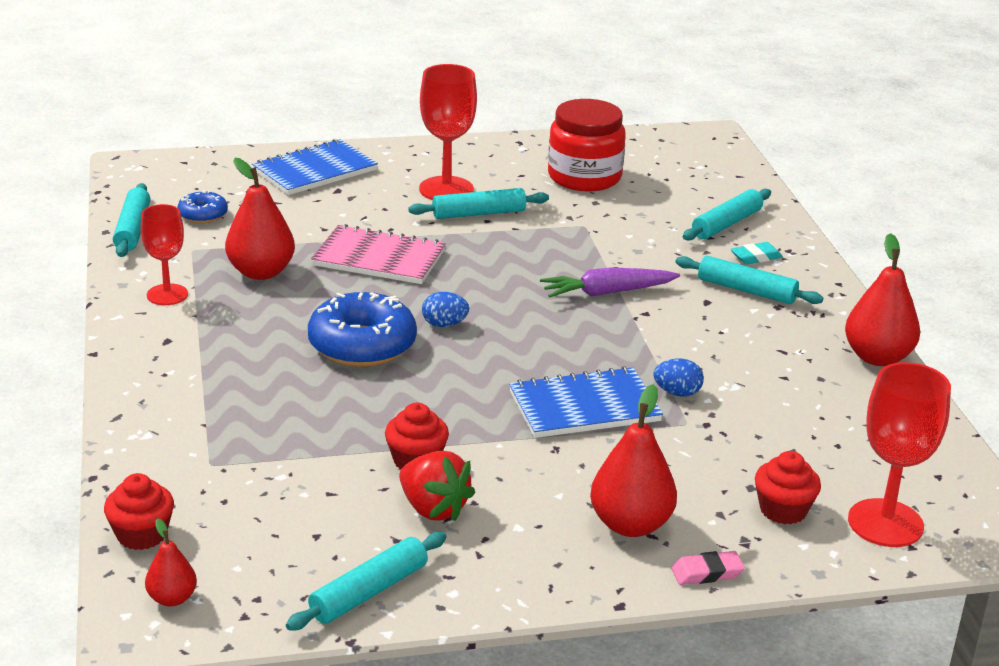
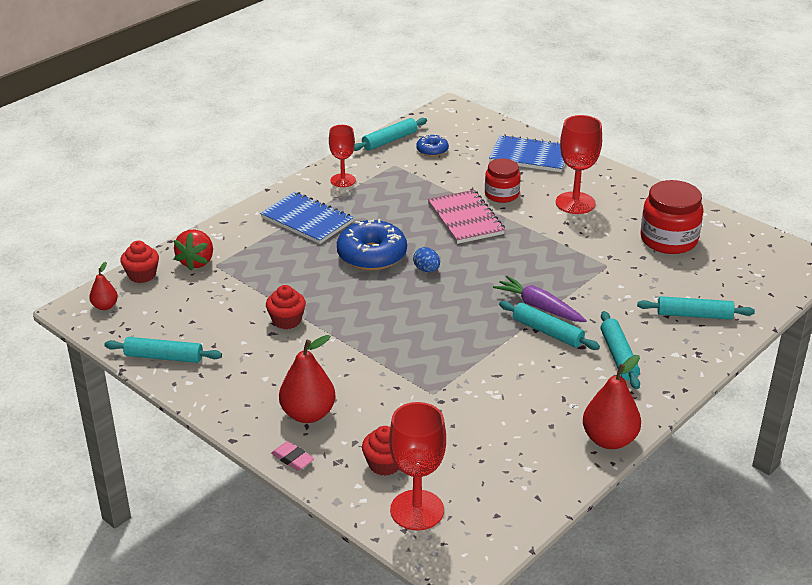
camera: 55 degrees right, 5 degrees up
(261, 272) = (400, 193): red pear -> none
(364, 218) = (501, 194): none -> red jar
(433, 508) = (251, 344): red strawberry -> red strawberry (196, 262)
(479, 214) = (564, 226): turquoise rolling pin -> turquoise rolling pin (547, 332)
(584, 406) = (404, 351): blue notebook -> blue notebook (307, 220)
(677, 393) = (461, 377): blue egg -> none
(756, 257) = (668, 343): turquoise eraser -> none

